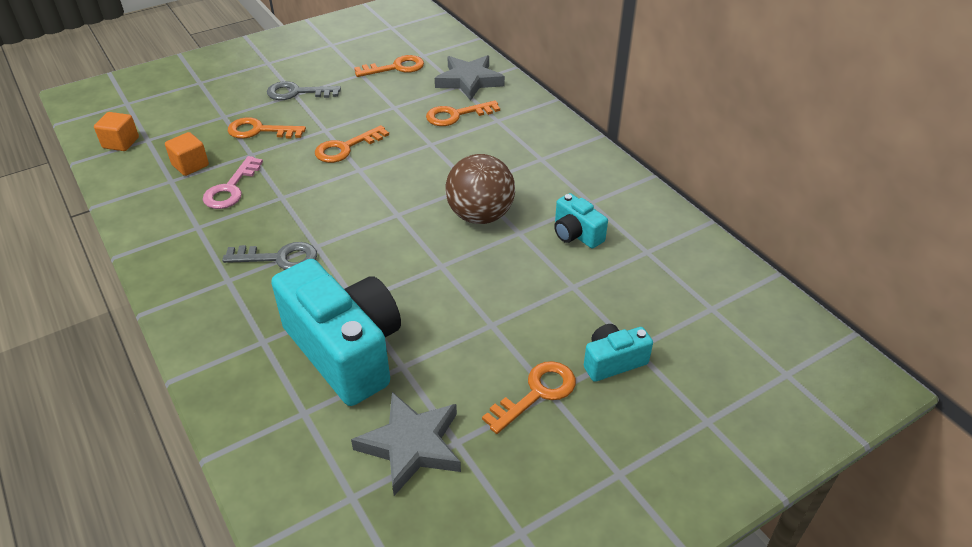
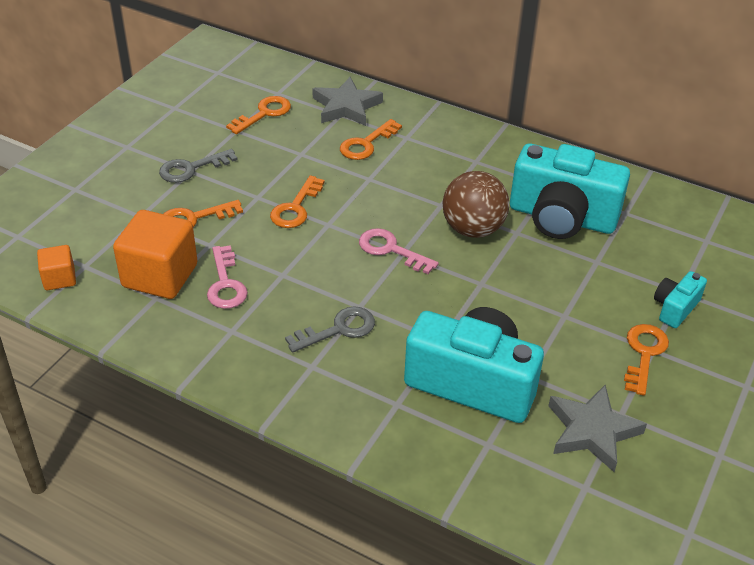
camera: 30 degrees left, 0 degrees up
(190, 165) = (160, 276): orange cube -> orange cube, size x1.91
(390, 208) = (391, 250): none -> pink key
(576, 234) = (562, 217): turquoise camera -> turquoise camera, size x2.14

